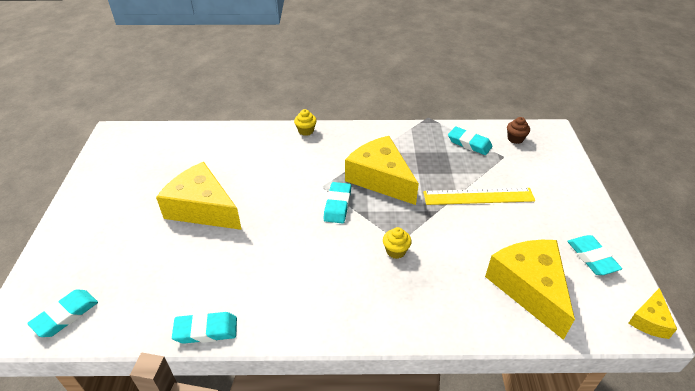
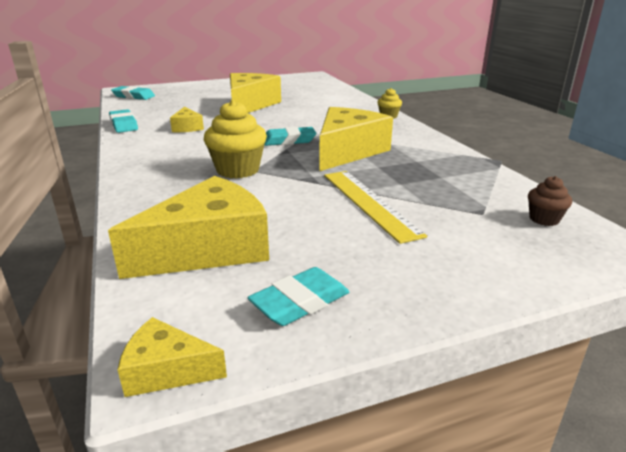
camera: 70 degrees right, 15 degrees down
(254, 271) = (187, 127): none -> yellow cheese
(396, 251) = (238, 170): yellow cupcake -> yellow cupcake, size x1.86
(469, 143) = (480, 188): turquoise eraser -> none

